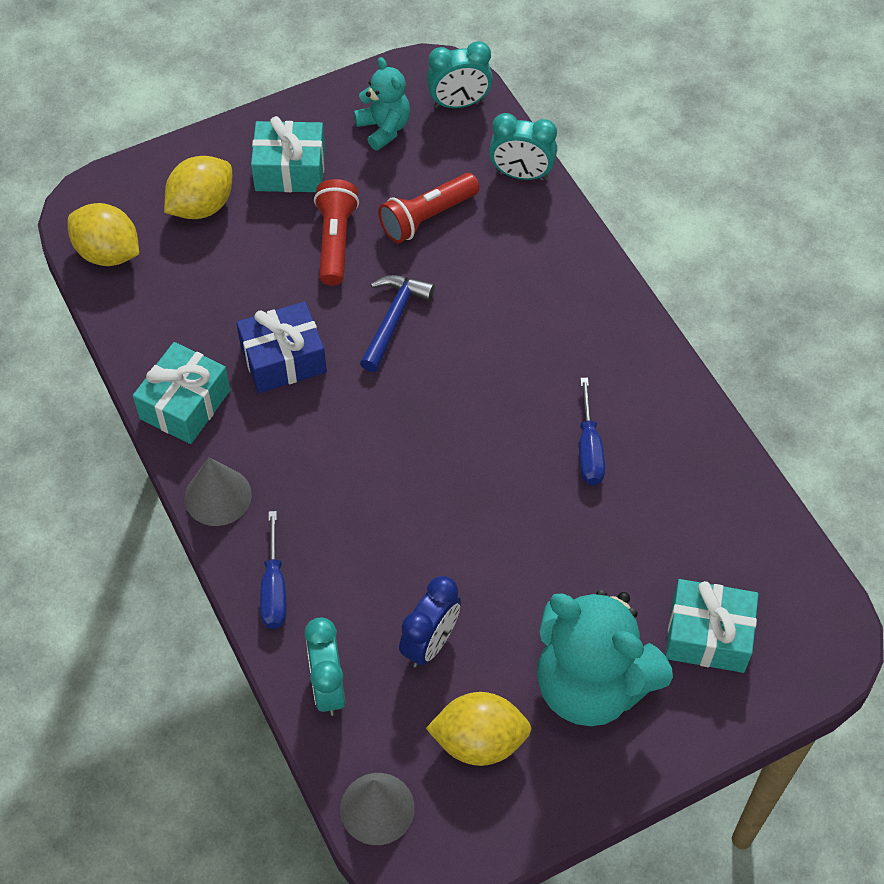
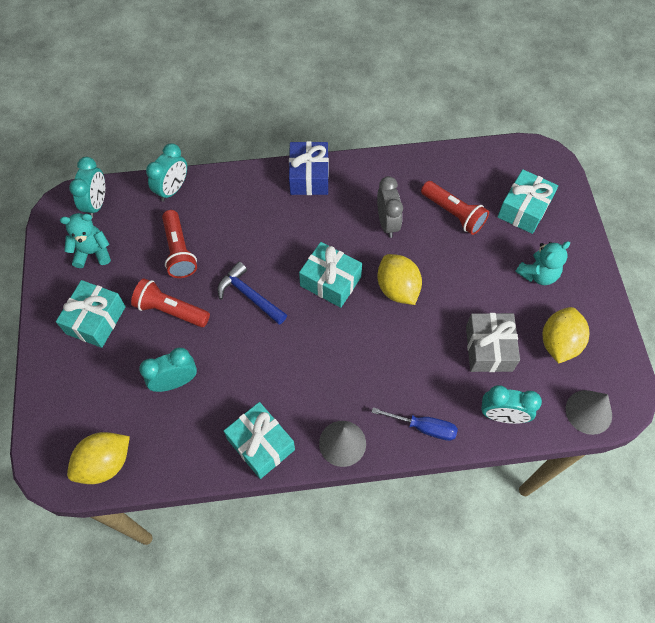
camera: 70 degrees left, 5 degrees up
(202, 206) = (96, 386): yellow lemon -> yellow lemon (397, 289)
(237, 283) = (175, 382): none -> turquoise clock
(283, 359) = (251, 370): blue gift -> blue gift (309, 176)
(430, 643) = (488, 348): blue clock -> grey gift
(456, 407) = (330, 281): none -> turquoise gift
(589, 450) = (387, 223): blue screwdriver -> grey clock
(591, 684) = (538, 274): turquoise teddy bear -> turquoise teddy bear, size x0.52
(649, 535) = (453, 214): none -> red flashlight

